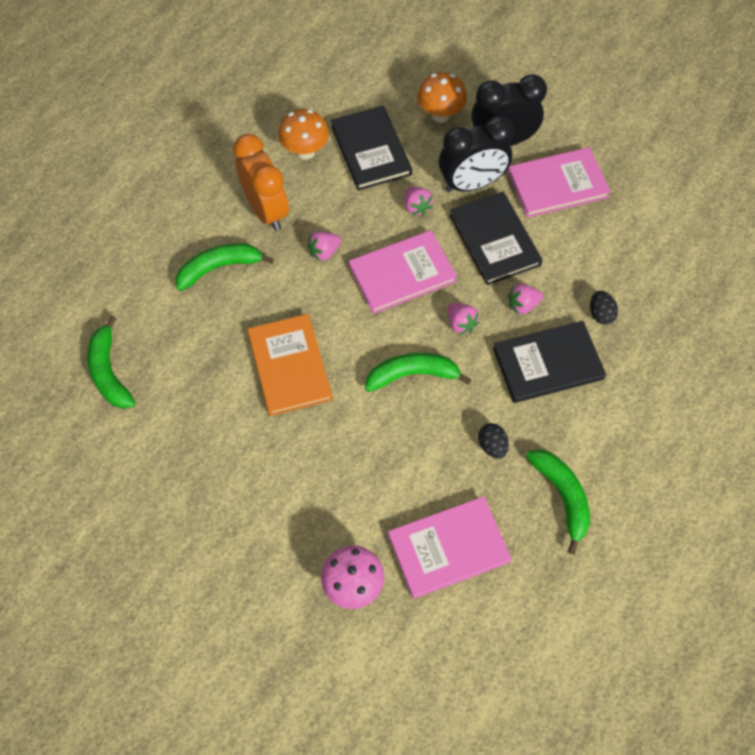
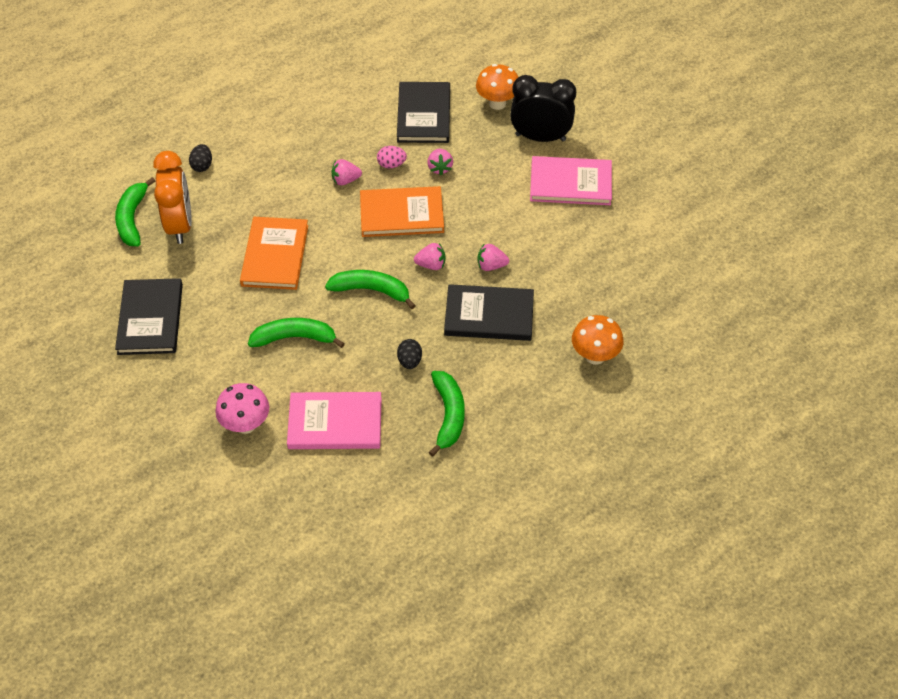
camera: 20 degrees right, 10 degrees down
(219, 268) = (255, 168): green banana -> green banana (294, 338)
(266, 210) = (314, 137): orange clock -> orange clock (180, 225)
(305, 151) = (368, 101): orange mushroom -> orange mushroom (595, 356)
(364, 218) = (391, 164): none -> pink egg
(402, 274) = (401, 214): pink book -> orange book
(461, 324) = (431, 265): pink strawberry -> pink strawberry turned 75 degrees counterclockwise
(471, 184) = (496, 163): black clock -> none
(494, 240) = (493, 210): black book -> black book (150, 319)
(600, 314) = (555, 291): black egg -> black egg (202, 166)

